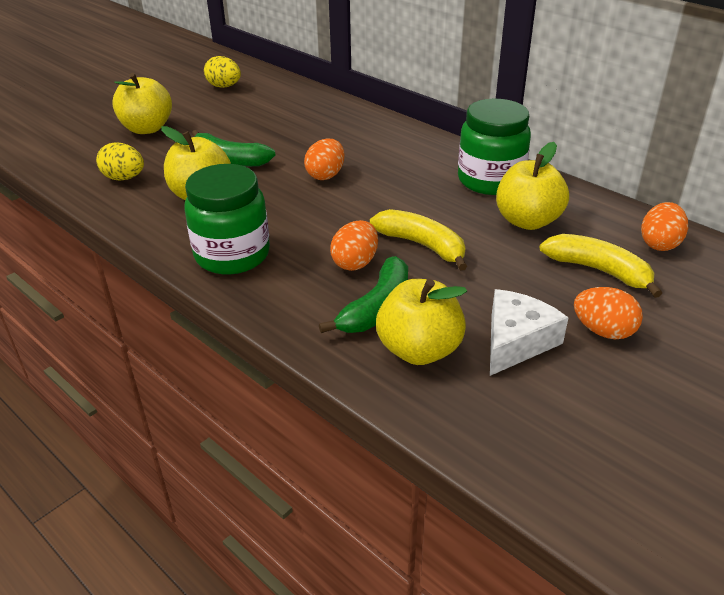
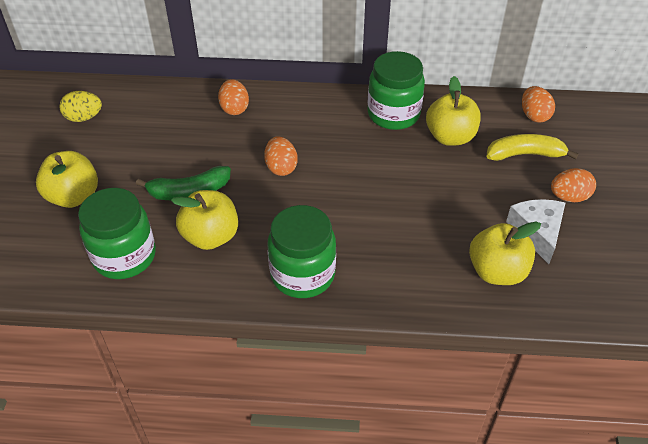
camera: 40 degrees left, 10 degrees up
(124, 178) = (124, 256): yellow egg -> green jar
(355, 263) = (389, 231): orange egg -> orange egg (234, 108)
(376, 308) = (441, 257): green banana -> none
(422, 245) = (412, 192): yellow banana -> none

